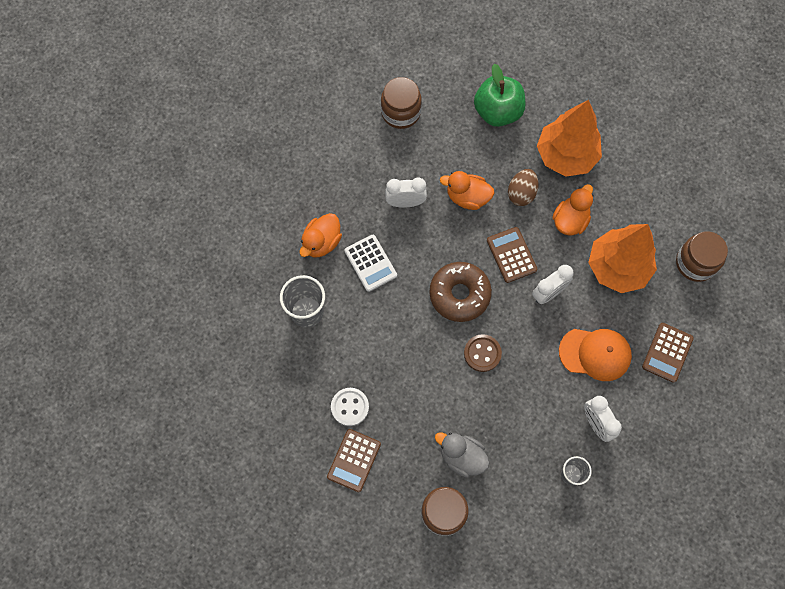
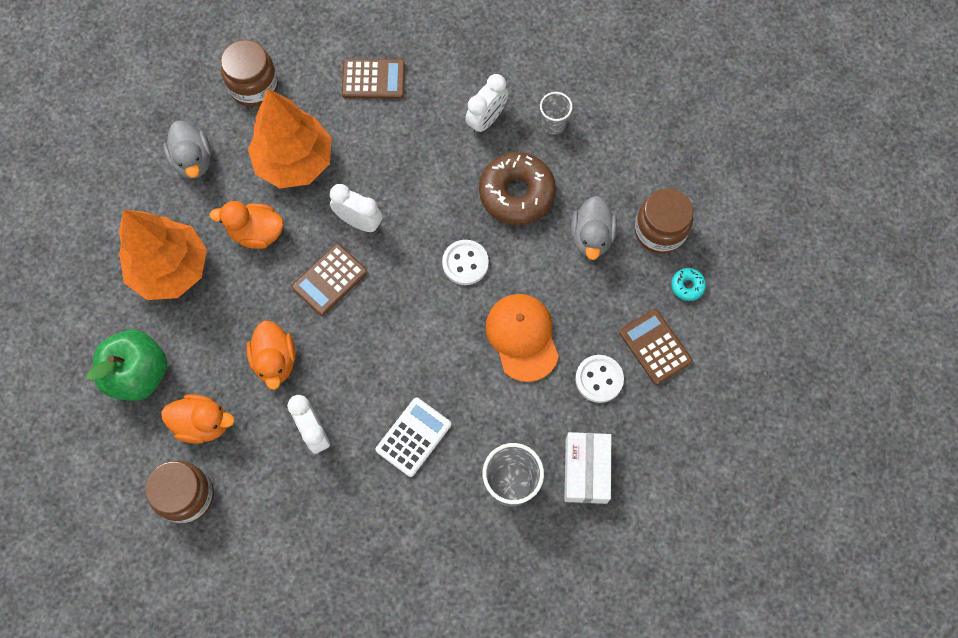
camera: 115 degrees left, 0 degrees up
(290, 366) = (586, 470): none -> white box
(321, 242) = (413, 510): orange duck -> orange duck (203, 423)
(354, 460) = (655, 347): brown calculator -> brown calculator turned 120 degrees counterclockwise
(389, 510) = (687, 286): none -> turquoise donut
(459, 294) = (406, 317): brown donut -> brown donut (516, 193)
(482, 353) = (465, 263): brown button -> white button
(521, 193) = (243, 300): brown egg -> none
(595, 354) = (409, 148): orange cap -> orange cap (522, 337)
(647, 199) = (193, 160): none -> grey duck

